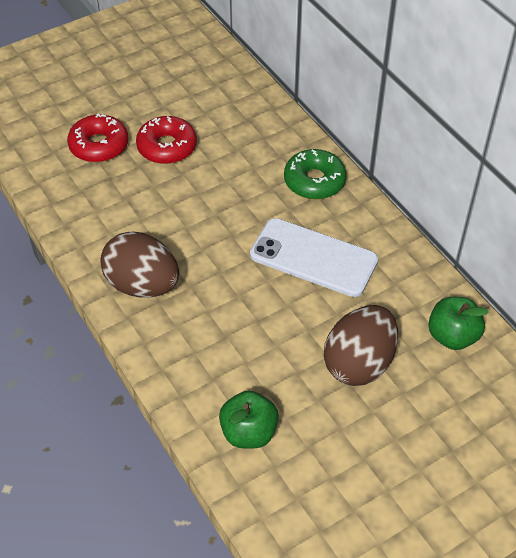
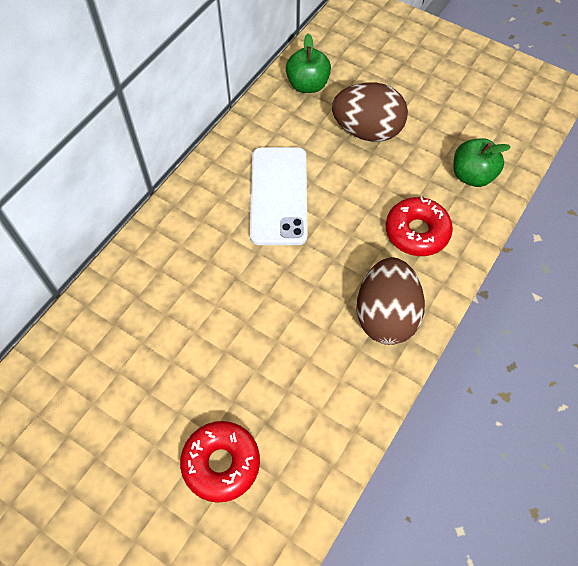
camera: 115 degrees left, 10 degrees up
(167, 147) = (192, 385): red donut -> red donut (417, 232)
(314, 181) = (183, 228): green donut -> none

